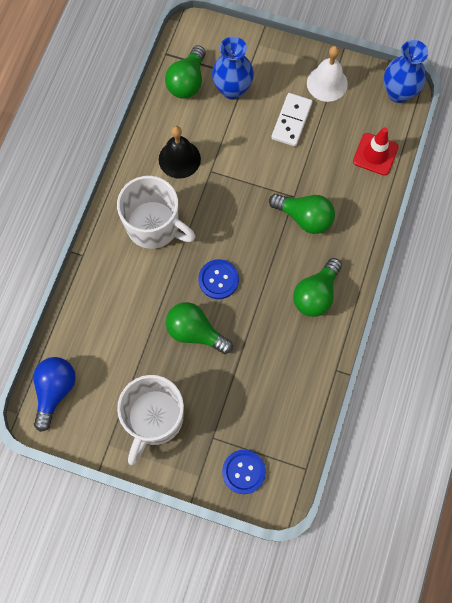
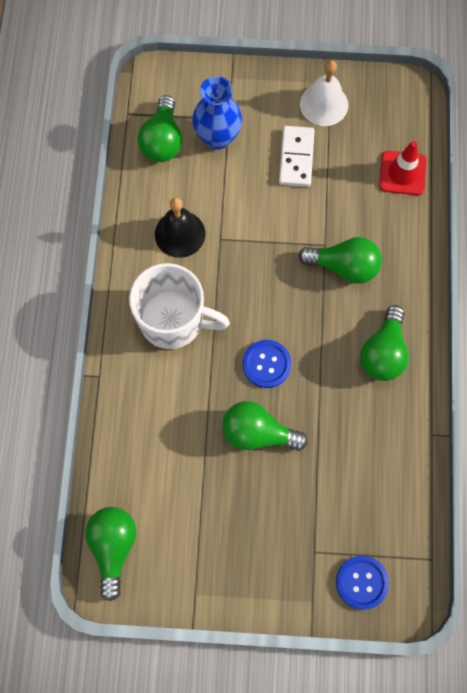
camera: 15 degrees left, 0 degrees up
(55, 391) = (113, 547): blue light bulb -> green light bulb
(154, 419) = (240, 549): white mug -> none
(398, 93) = (408, 96): blue vase -> none

